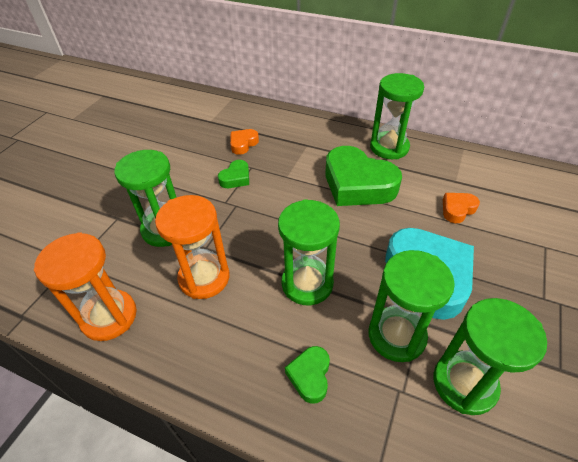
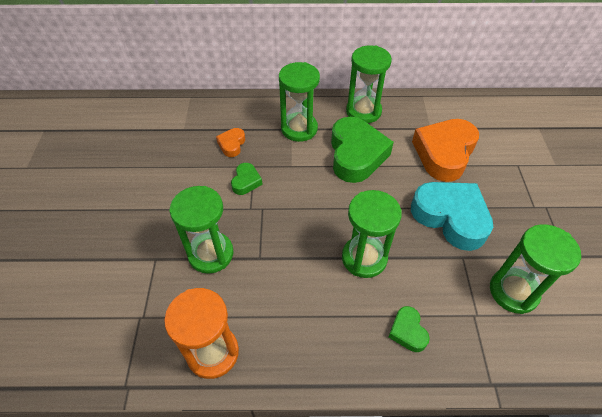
camera: 25 degrees left, 5 degrees up
(204, 278) = (276, 285): orange hourglass -> none
(357, 184) = (356, 155): green heart -> green heart turned 105 degrees counterclockwise
(396, 335) = (452, 274): green hourglass -> green hourglass (299, 129)
(457, 209) = (444, 153): orange heart -> orange heart, size x2.15

